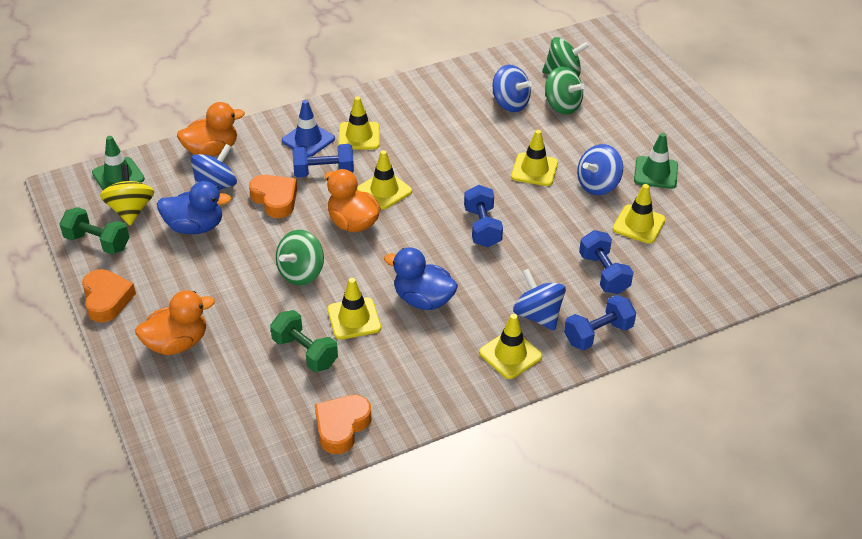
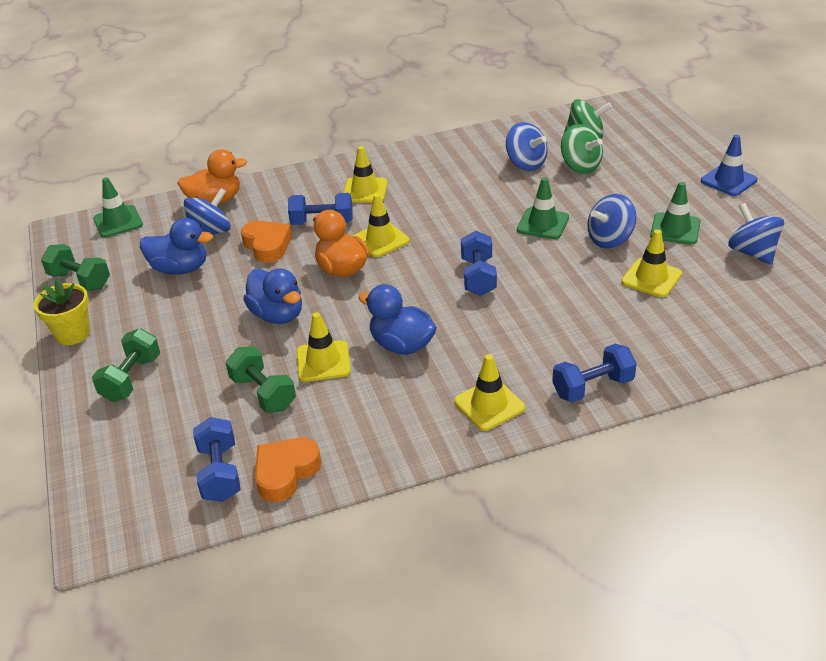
camera: 10 degrees right, 5 degrees down
(107, 299) = (73, 334): orange heart -> yellow flower pot
(130, 210) = (121, 252): yellow spinning top -> none
(177, 343) = (131, 379): orange duck -> green dumbbell
(301, 273) = (278, 315): green spinning top -> blue duck
(308, 140) = (313, 193): blue traffic cone -> blue traffic cone (728, 180)
(534, 170) = (543, 224): yellow traffic cone -> green traffic cone
(538, 315) = (526, 365): blue spinning top -> blue spinning top (752, 252)
(603, 274) = (606, 326): blue dumbbell -> blue dumbbell (220, 473)

